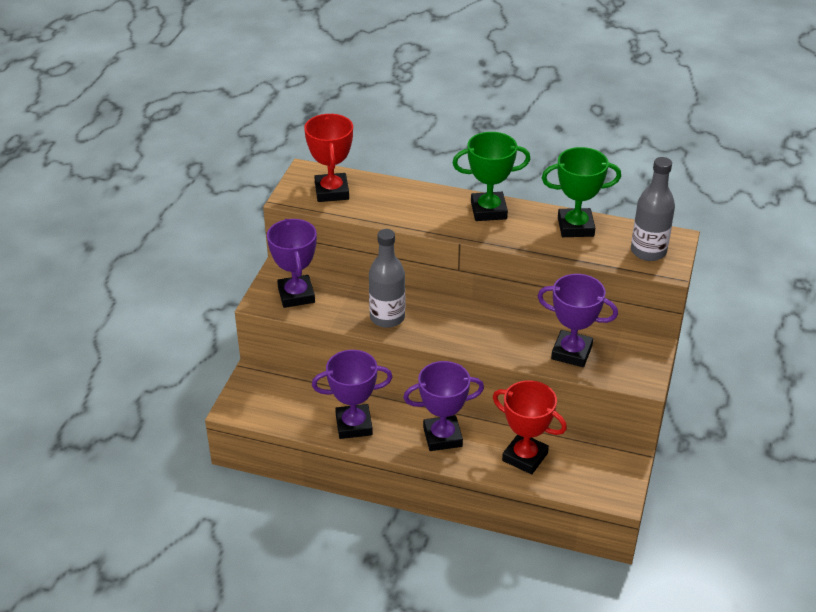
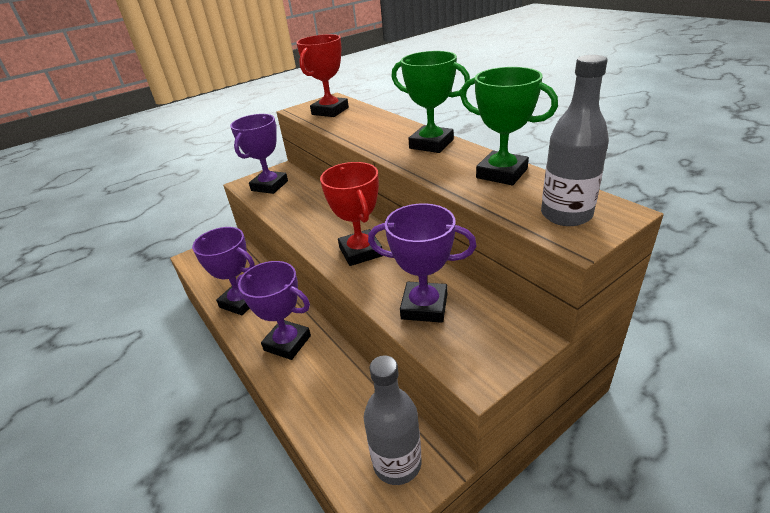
camera: 40 degrees right, 5 degrees down
(387, 317) = (305, 219): grey bottle -> grey bottle (397, 463)
(525, 457) = (331, 400): red trophy -> red trophy (360, 252)
(571, 352) = (424, 306): purple trophy -> purple trophy turned 45 degrees counterclockwise

